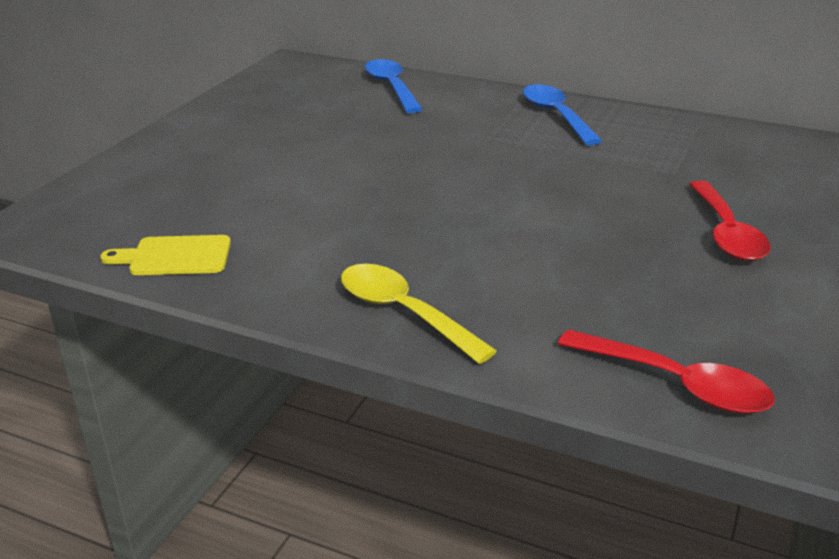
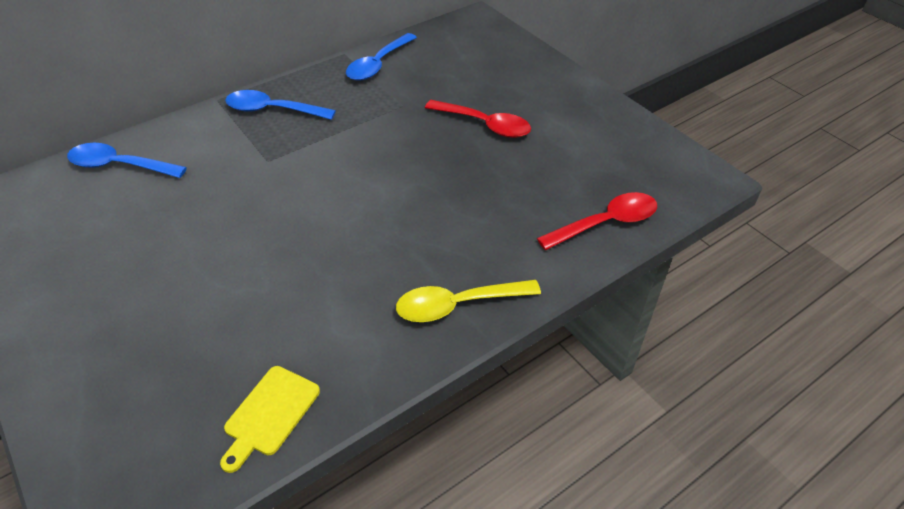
camera: 60 degrees left, 15 degrees up
(718, 137) = (378, 64): none -> blue spoon

